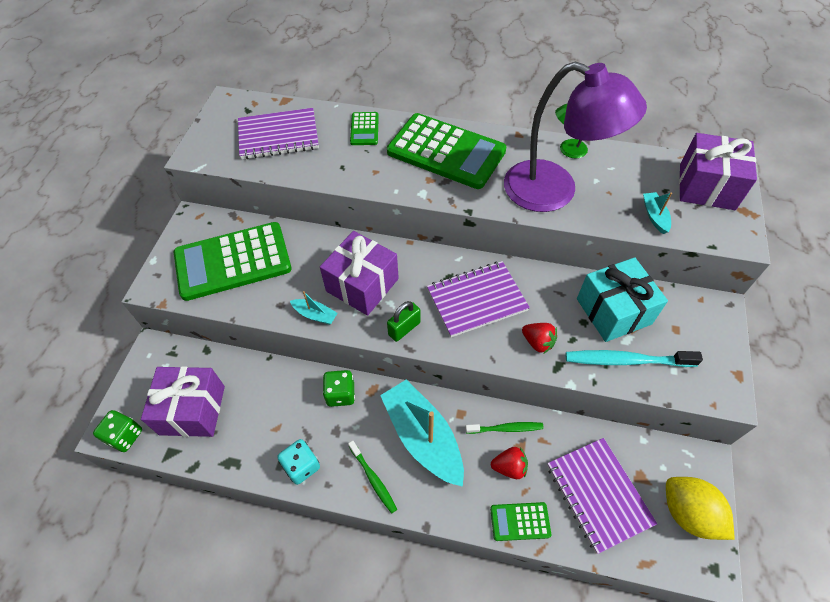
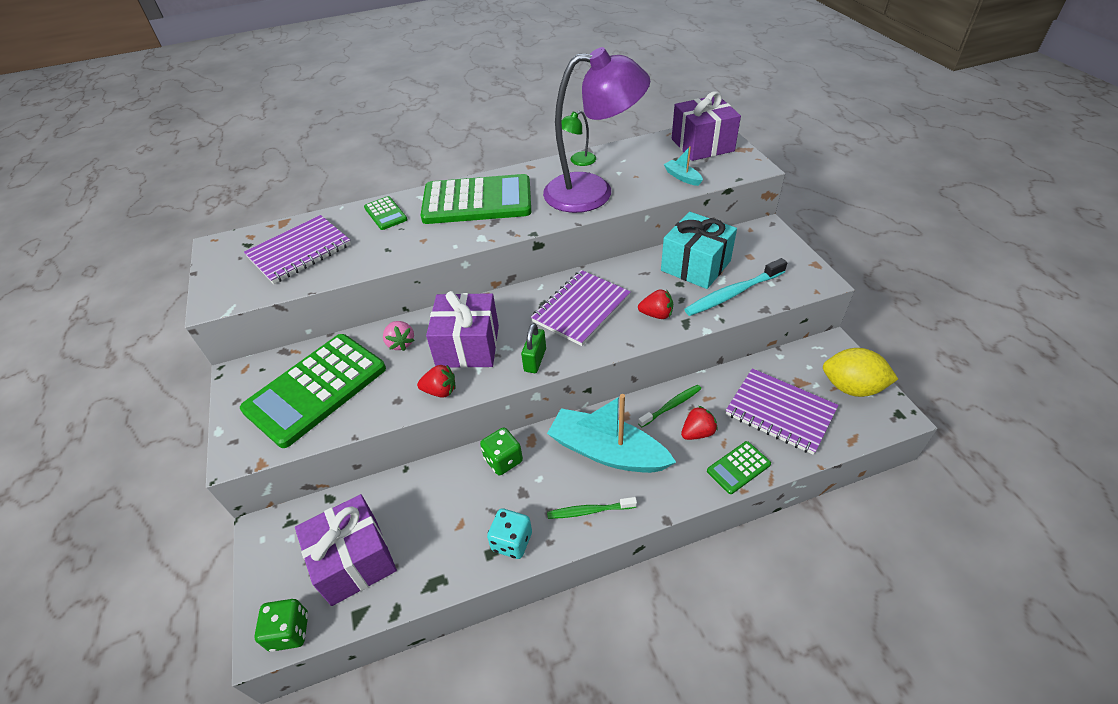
camera: 30 degrees left, 10 degrees down
(315, 254) = (401, 343): none -> pink strawberry
(315, 315) = (440, 391): turquoise boat -> red strawberry
(373, 479) = (589, 511): green toothbrush -> green toothbrush turned 150 degrees clockwise

